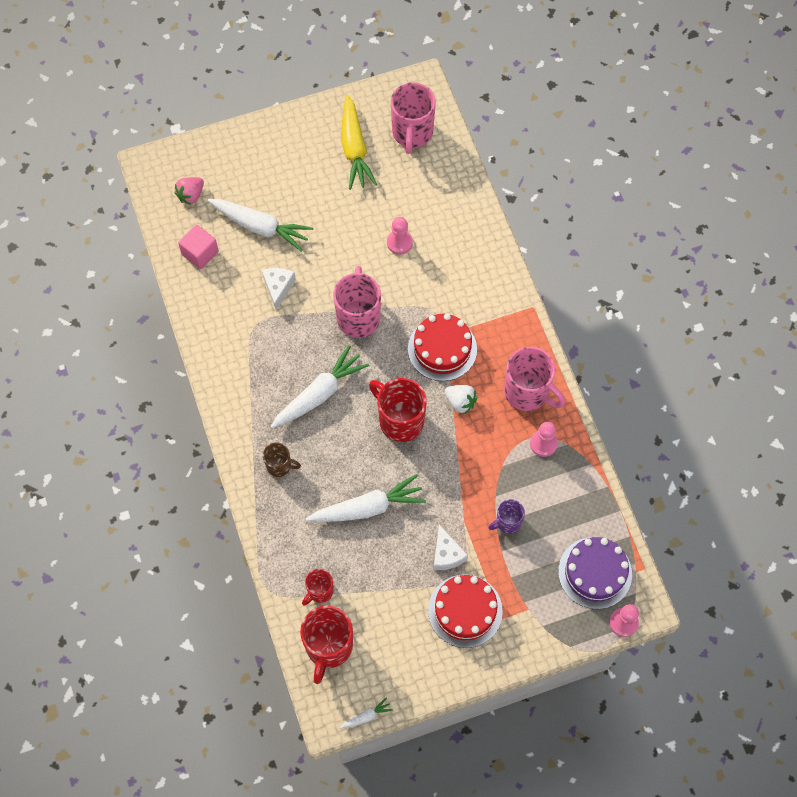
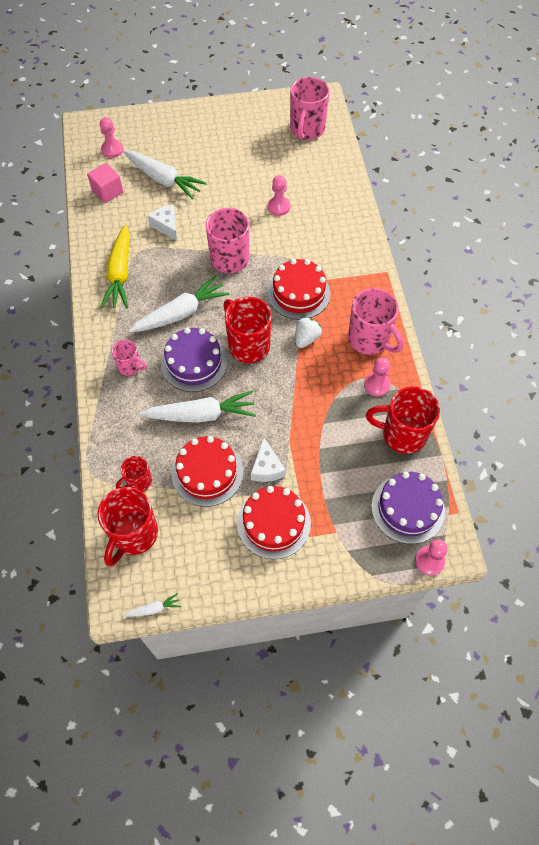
camera: 10 degrees right, 5 degrees down
(191, 195) = (112, 149): pink strawberry -> pink pawn
(278, 287) = (166, 226): white cheese -> white cheese turned 45 degrees counterclockwise
(279, 466) = (130, 366): brown mug -> pink mug
(347, 450) = (194, 363): none -> purple cake
(354, 149) = (256, 135): yellow carrot -> yellow carrot (120, 274)
(387, 570) = (207, 473): none -> red cake
(460, 402) = (306, 338): white strawberry -> white strawberry turned 105 degrees counterclockwise
(507, 522) = (330, 448): purple mug -> none
(578, 494) = (402, 434): none -> red mug

